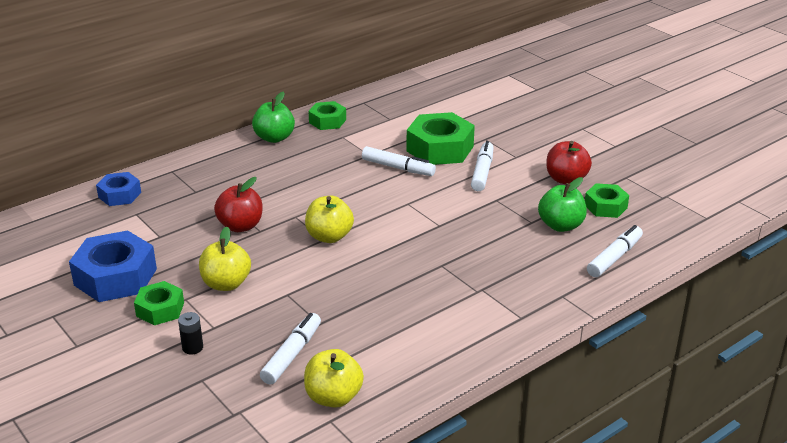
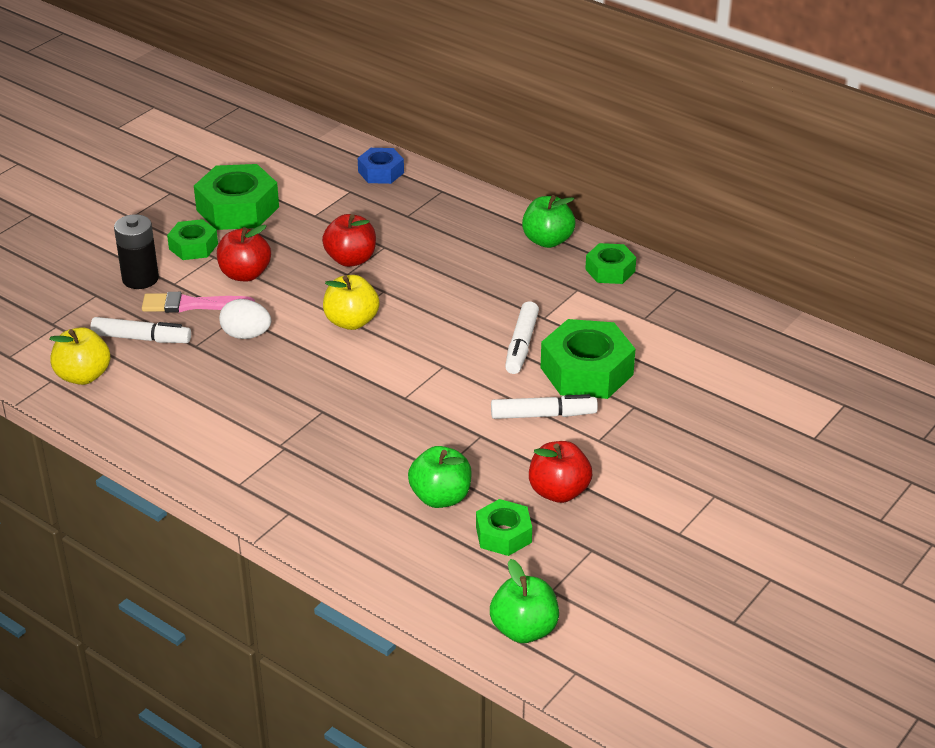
camera: 75 degrees right, 5 degrees up
(115, 277) = (238, 208): blue nut -> green nut
(192, 347) = (140, 279): black battery -> black battery, size x1.78
(226, 284) = (245, 274): yellow apple -> red apple
(255, 319) = (192, 305): none -> pink brush
(319, 292) = (246, 335): none -> white egg
(614, 257) = (383, 551): white marker -> none
(699, 213) = (524, 630): none -> green apple

